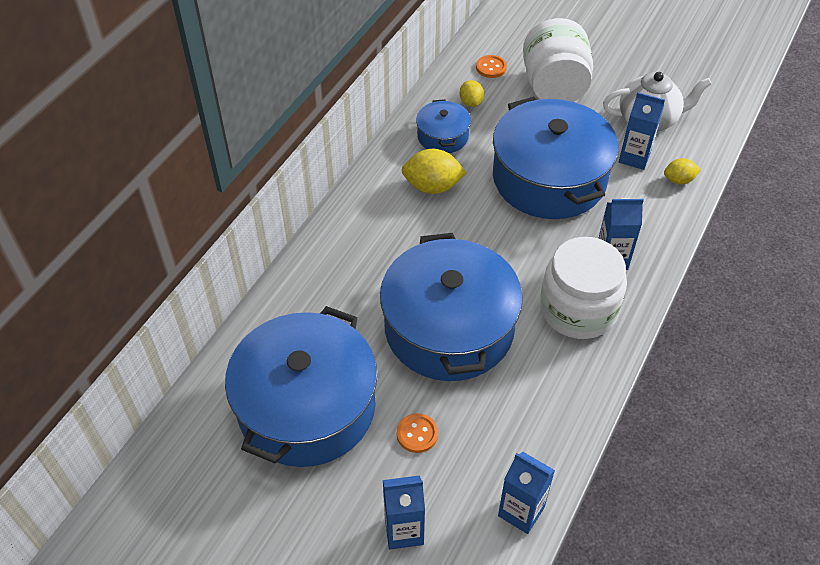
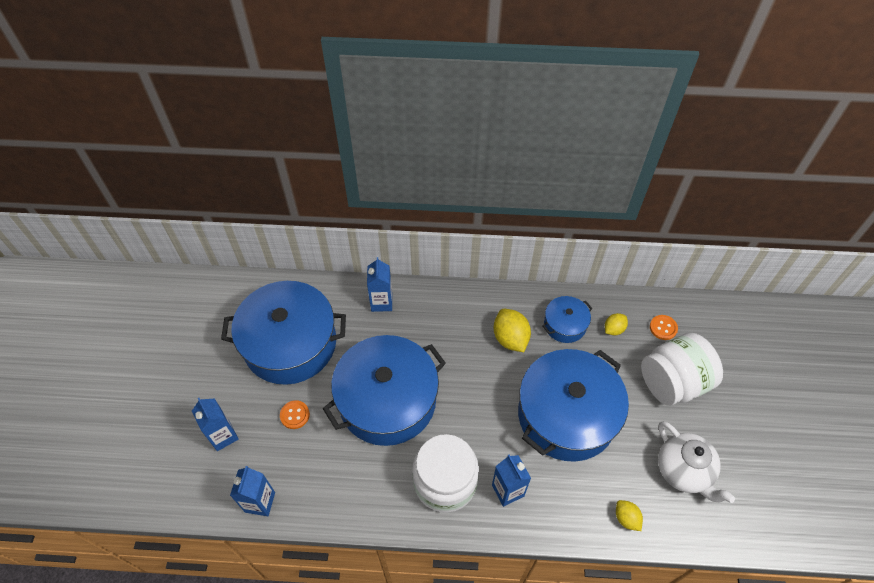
camera: 65 degrees right, 5 degrees up
(634, 157) = (630, 473): blue carton -> blue carton (381, 302)

